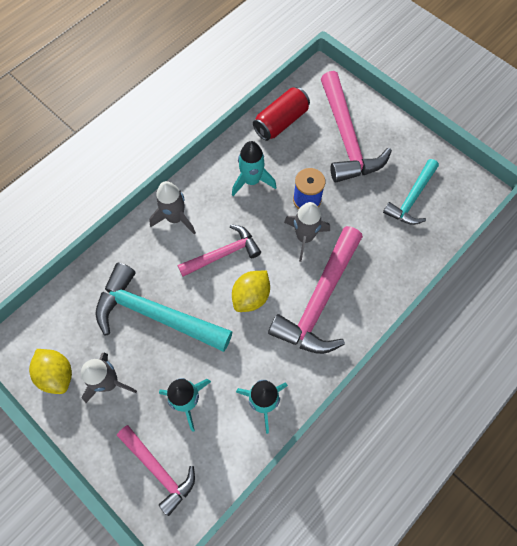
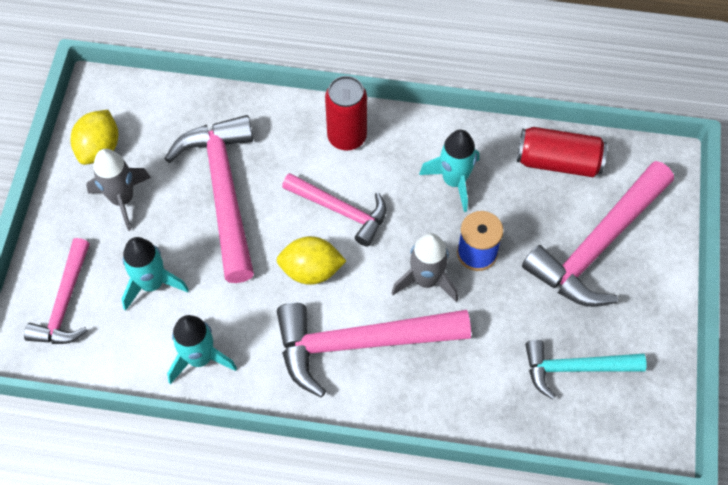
camera: 55 degrees right, 5 degrees down
(155, 314) = (223, 192): turquoise hammer -> pink hammer
(175, 218) = (347, 137): grey rocket -> red can

